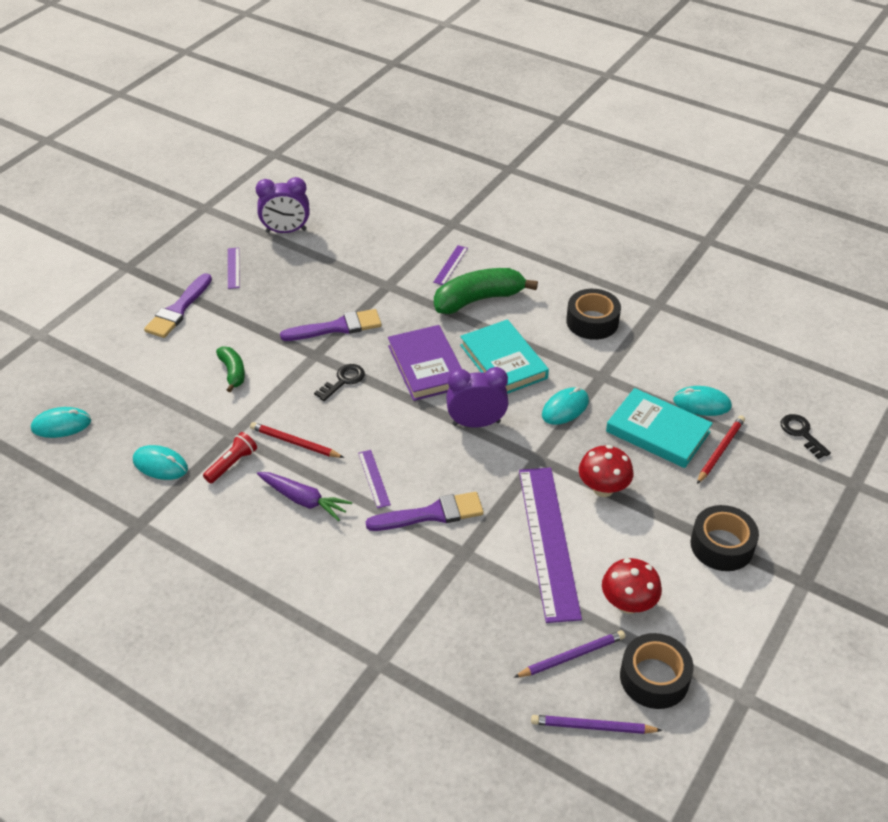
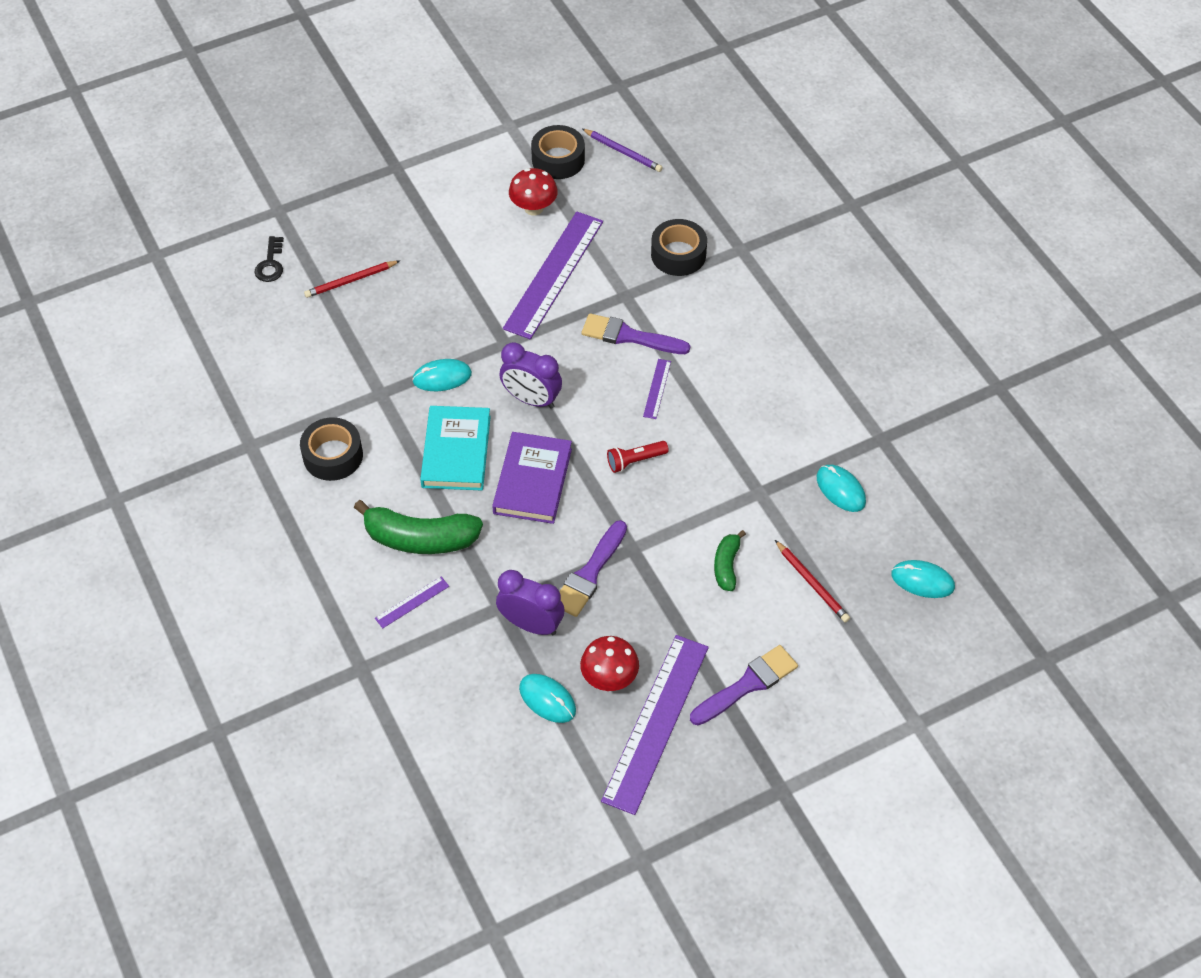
camera: 150 degrees left, 10 degrees up
(232, 464) = (774, 460): red flashlight -> red flashlight (635, 461)
(233, 268) = (656, 723): purple ruler -> purple ruler, size x2.39
(286, 231) = (562, 757): purple clock -> purple clock (531, 624)
(295, 443) = (706, 455): red pencil -> red pencil (812, 583)
(303, 500) = (728, 396): purple carrot -> none
(337, 327) = (589, 573): purple brush -> purple brush turned 75 degrees counterclockwise
(343, 380) = (623, 503): black key -> none
(571, 656) = (602, 194): purple pencil -> none
(603, 488) = (475, 294): red mushroom -> red mushroom (609, 678)
(657, 432) = (384, 319): turquoise book -> none
(702, 403) = (321, 326): turquoise mouse -> turquoise mouse (547, 699)
(722, 545) = (427, 214): black tape -> black tape (678, 254)

